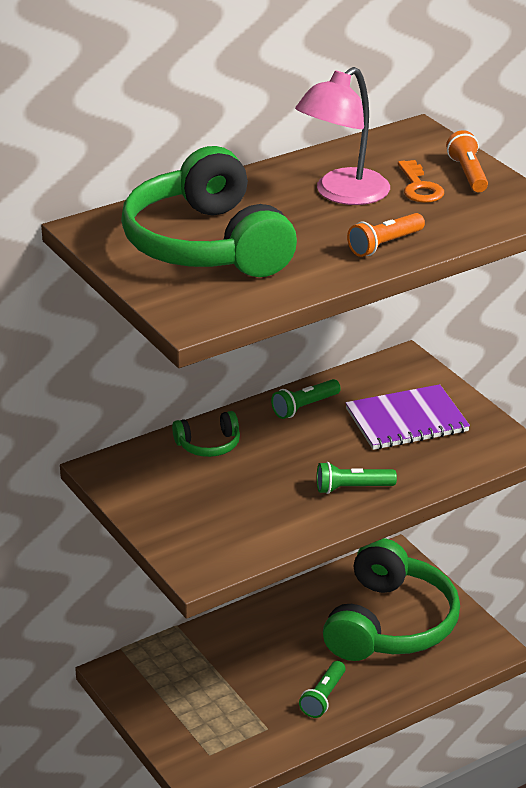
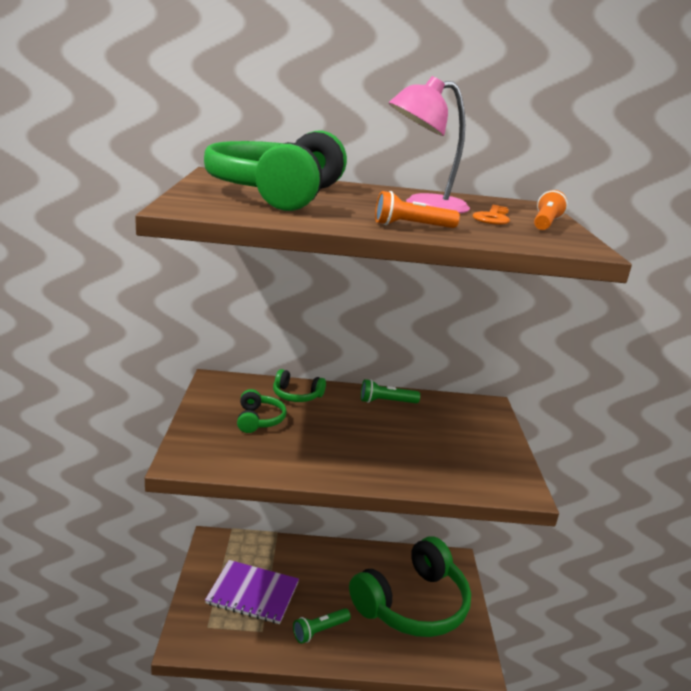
camera: 30 degrees right, 10 degrees down
(209, 493) = (259, 420): none -> green headphones
(352, 488) = (360, 461): green flashlight -> none
(406, 420) = (451, 438): purple notebook -> purple notebook (253, 593)

